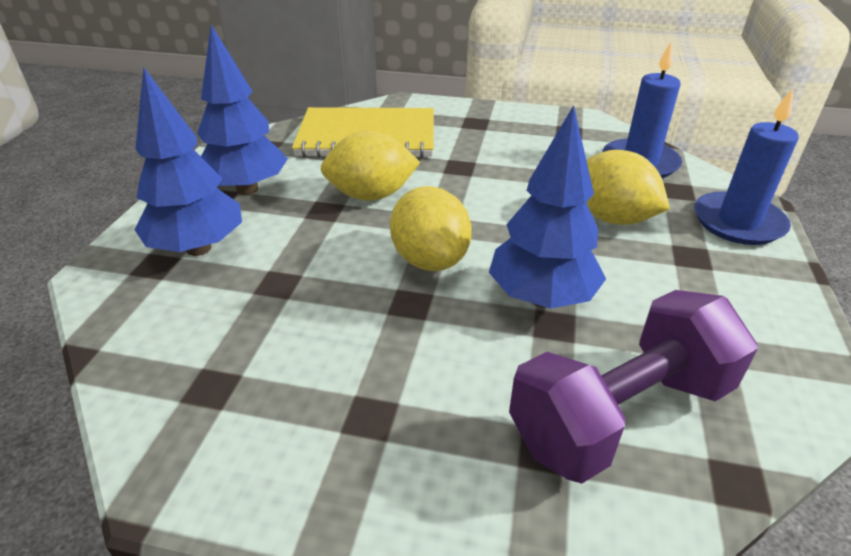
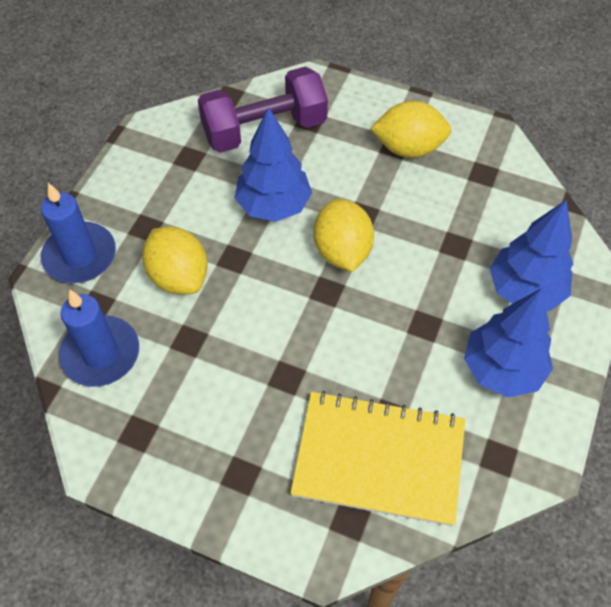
camera: 170 degrees left, 20 degrees up
(371, 195) = (381, 340): yellow lemon -> yellow lemon (408, 148)

